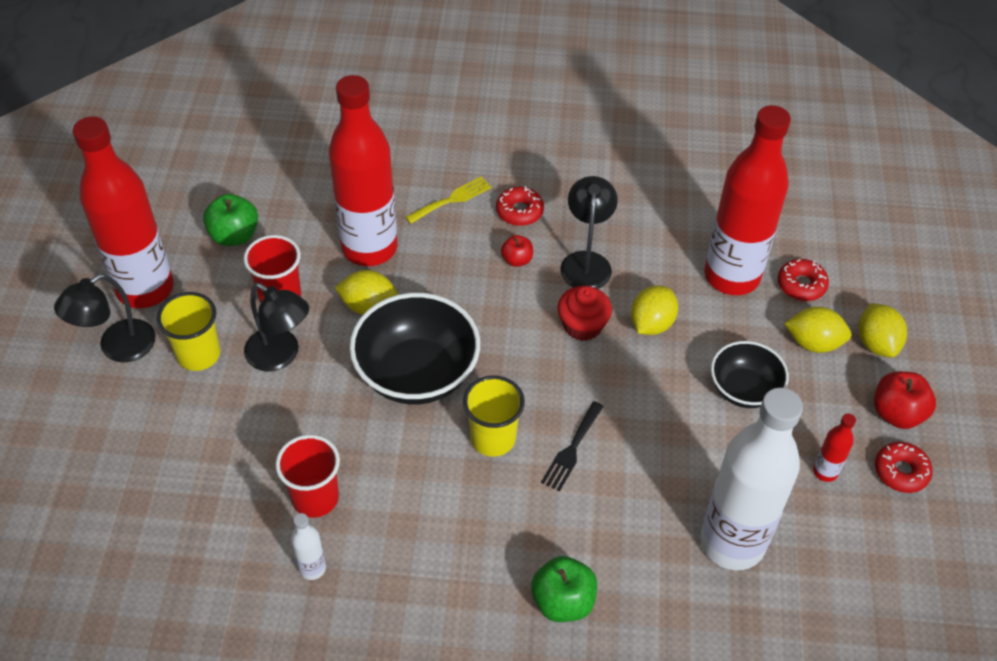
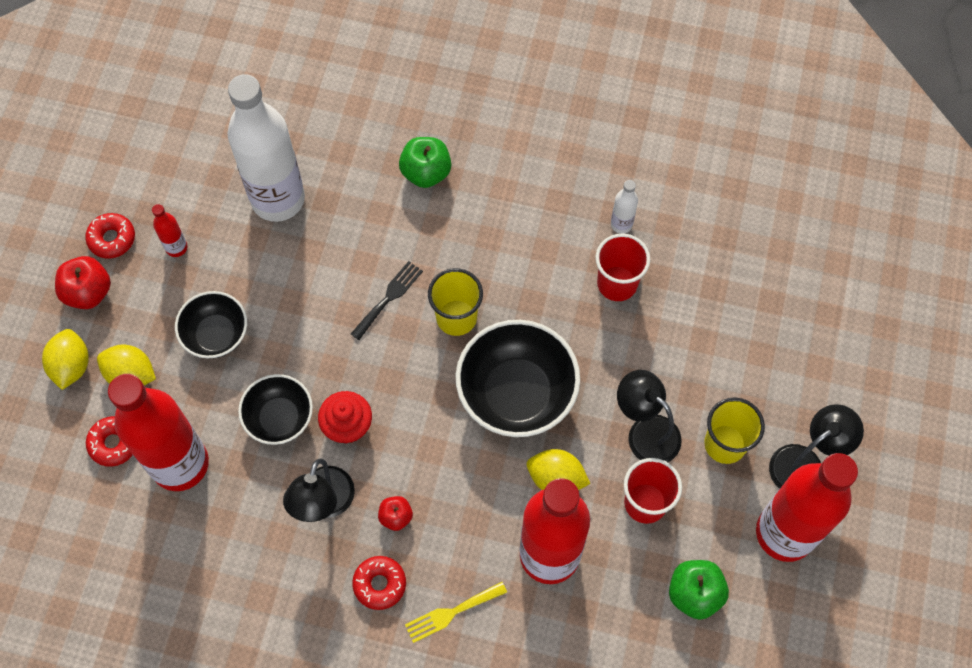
camera: 170 degrees left, 15 degrees up
(651, 324) = (279, 418): yellow lemon -> black bowl

